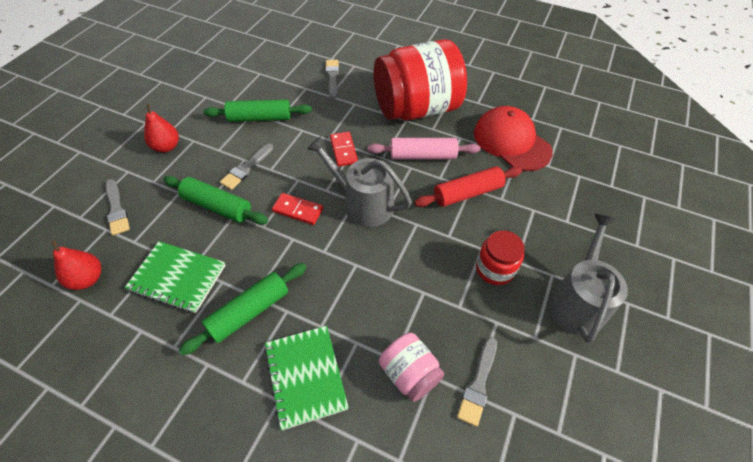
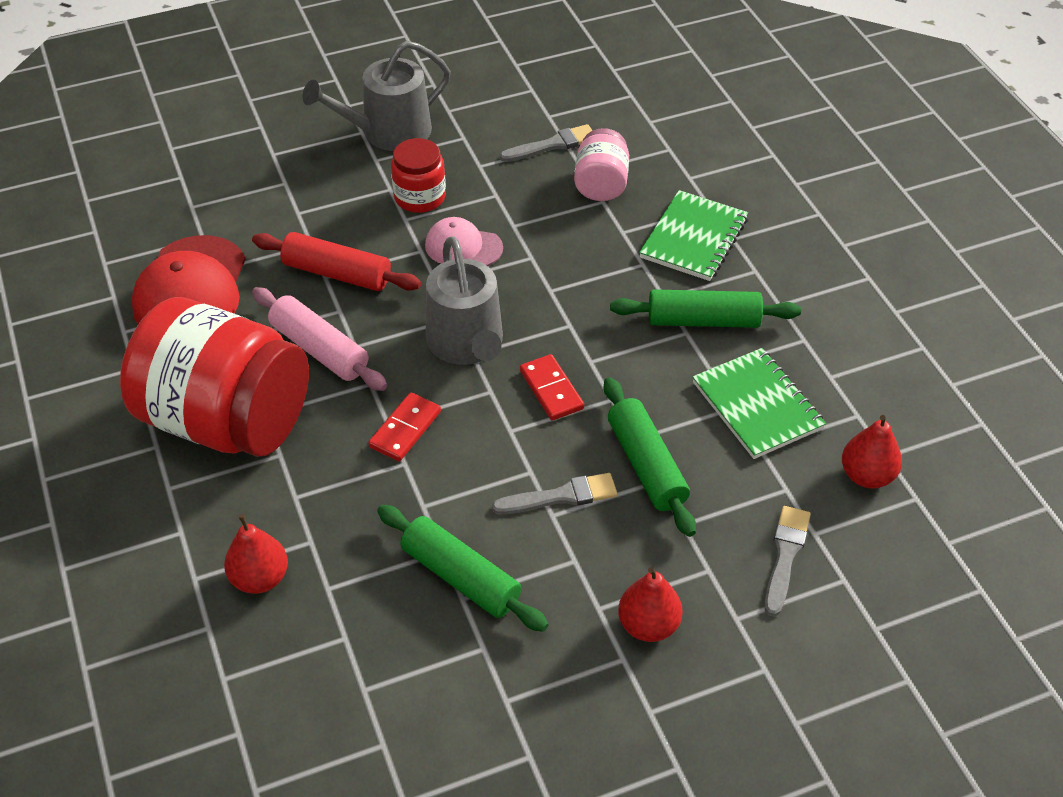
camera: 135 degrees left, 5 degrees down
(332, 77) = (260, 578): grey brush -> red pear
(431, 255) = (463, 247): none -> pink cap

